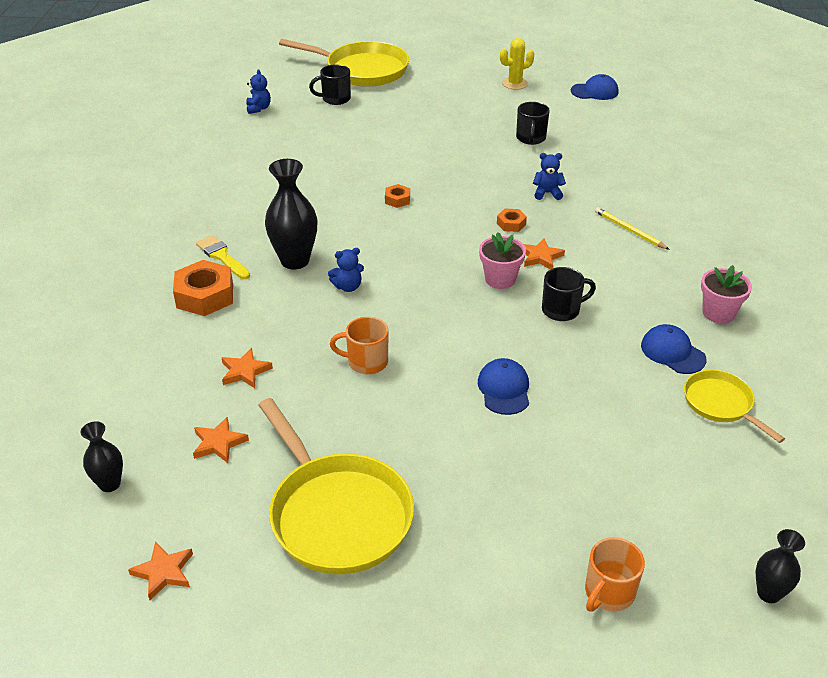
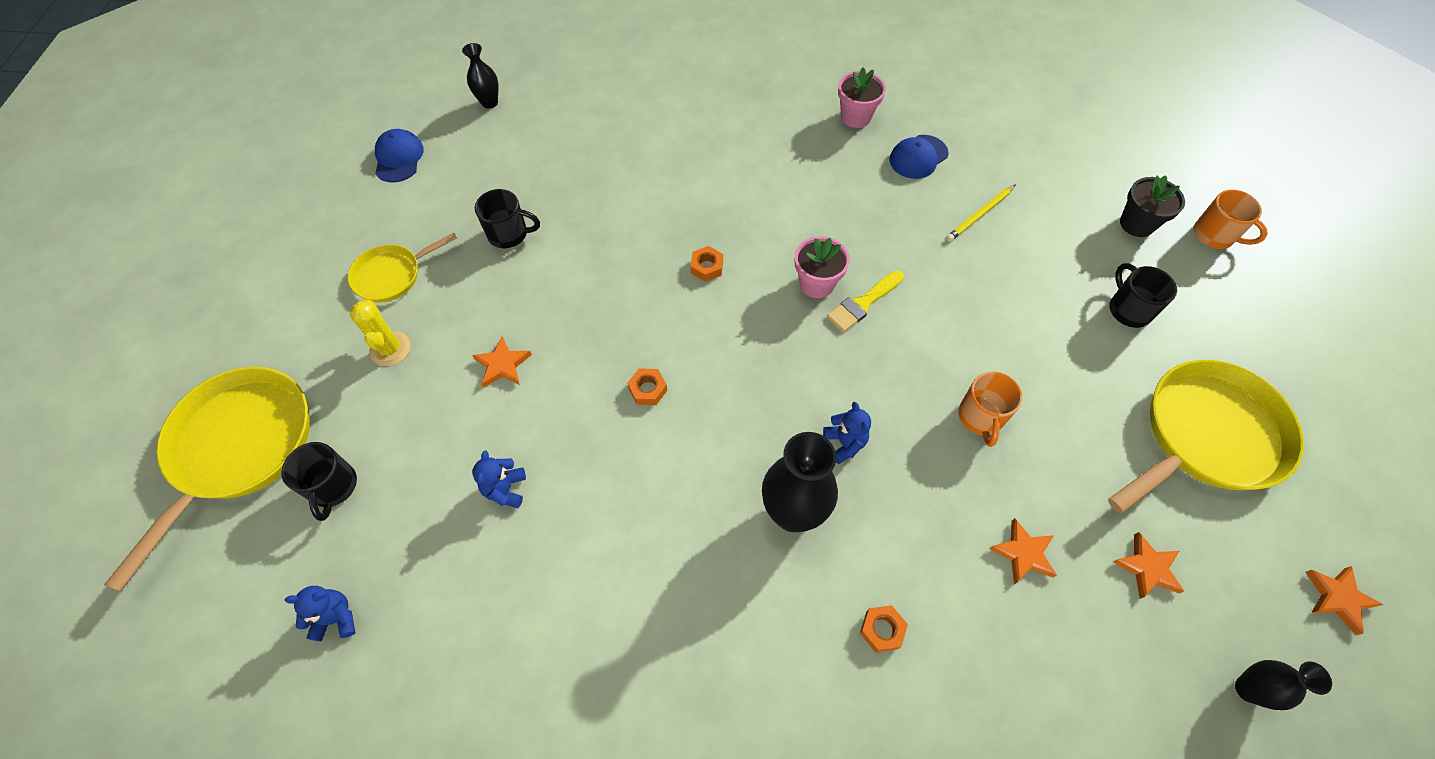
camera: 90 degrees left, 20 degrees up
(205, 296) = (882, 630): orange nut -> orange nut, size x0.50
(222, 256) = (788, 619): yellow brush -> yellow brush (863, 303)
(504, 389) = (997, 290): blue cap -> none
(515, 84) = (351, 241): yellow cactus -> yellow cactus (390, 349)
(540, 257) = (772, 244): orange star -> orange star (502, 365)
(547, 193) = (642, 227): blue teddy bear -> blue teddy bear (505, 489)
(562, 310) = (865, 233): black mug -> black mug (1128, 309)
(613, 518) = (1136, 224): none -> black flower pot
(629, 230) = (720, 163): yellow pencil -> yellow pencil (980, 215)
(720, 404) = (981, 136): yellow pan -> yellow pan (392, 275)
(768, 593) = (1177, 143): black vase -> black vase (489, 102)

